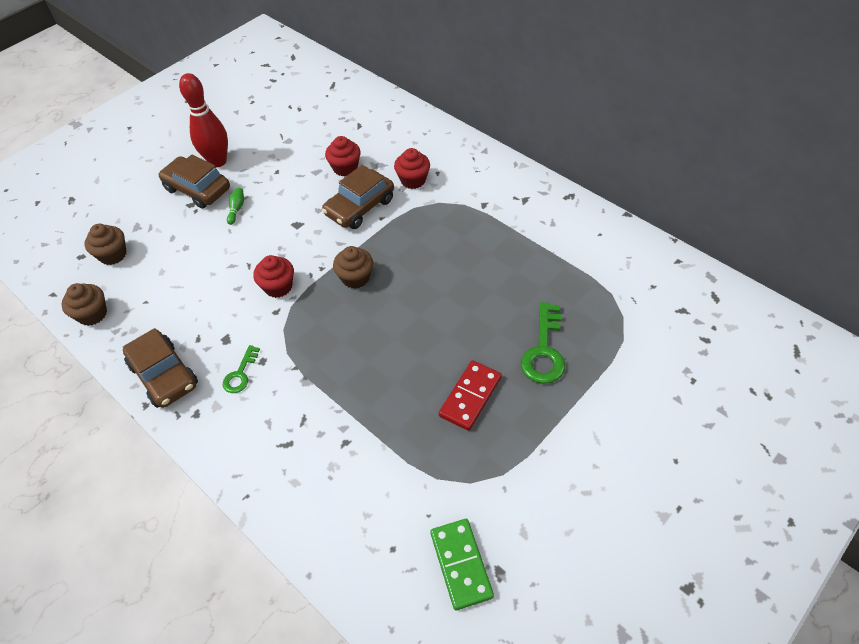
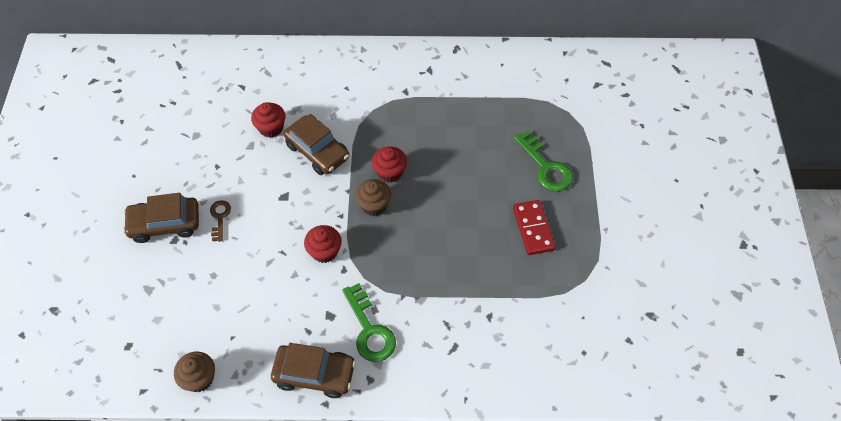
camera: 45 degrees left, 5 degrees up
(113, 255) = (156, 324): brown cupcake -> none
(218, 161) = (154, 190): red bowling pin -> none
(236, 209) = (220, 217): green bowling pin -> brown key
(240, 374) = (369, 330): green key -> green key, size x1.72
(359, 207) = (317, 151): brown car -> brown car turned 45 degrees counterclockwise
(413, 180) = (335, 105): red cupcake -> red cupcake (389, 172)
(461, 564) = (628, 328): green domino -> none

